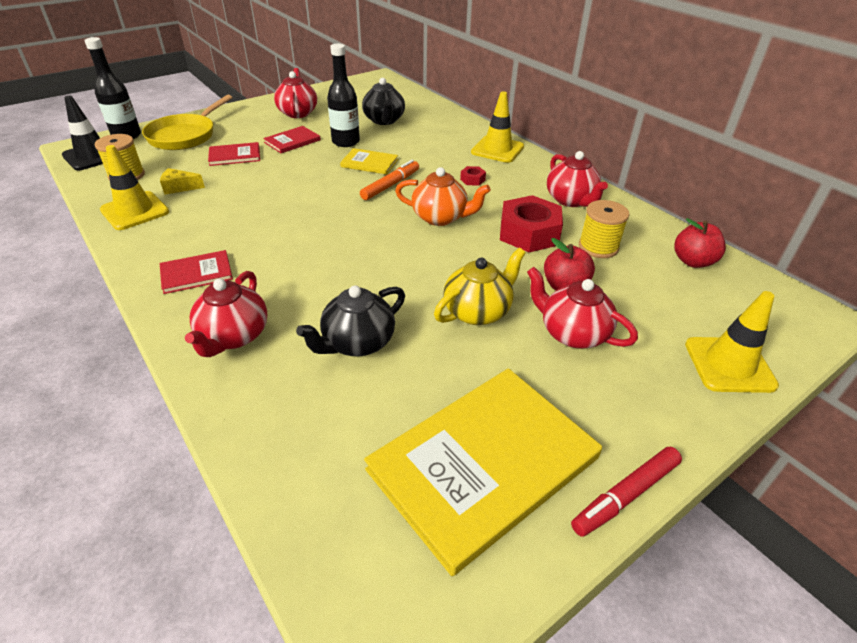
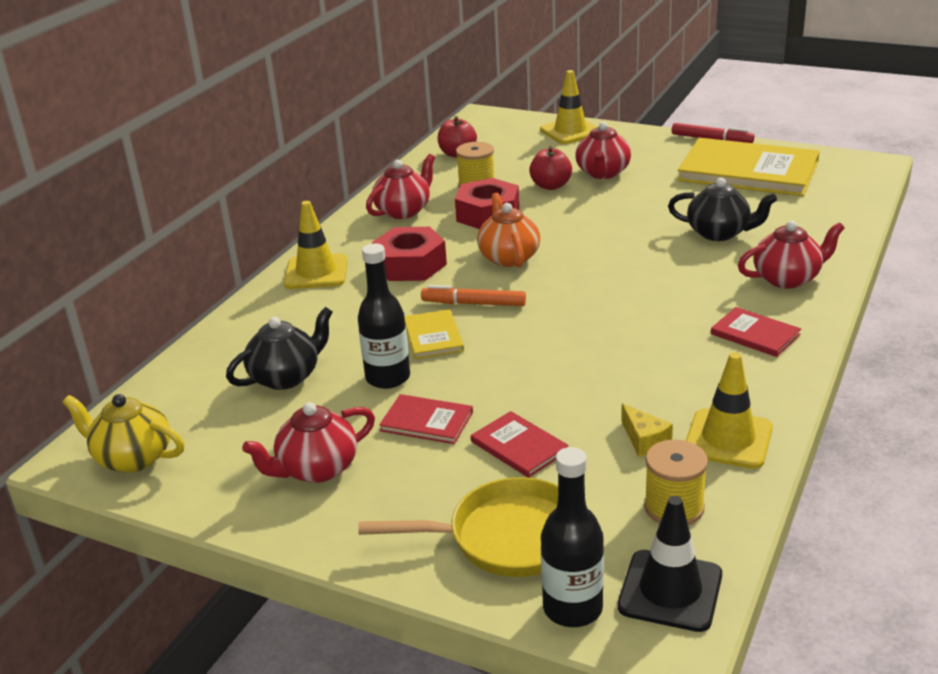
camera: 115 degrees left, 10 degrees down
(472, 180) = (410, 265): red nut -> red nut, size x2.32
(478, 311) = (623, 205): yellow teapot -> yellow teapot (132, 458)

